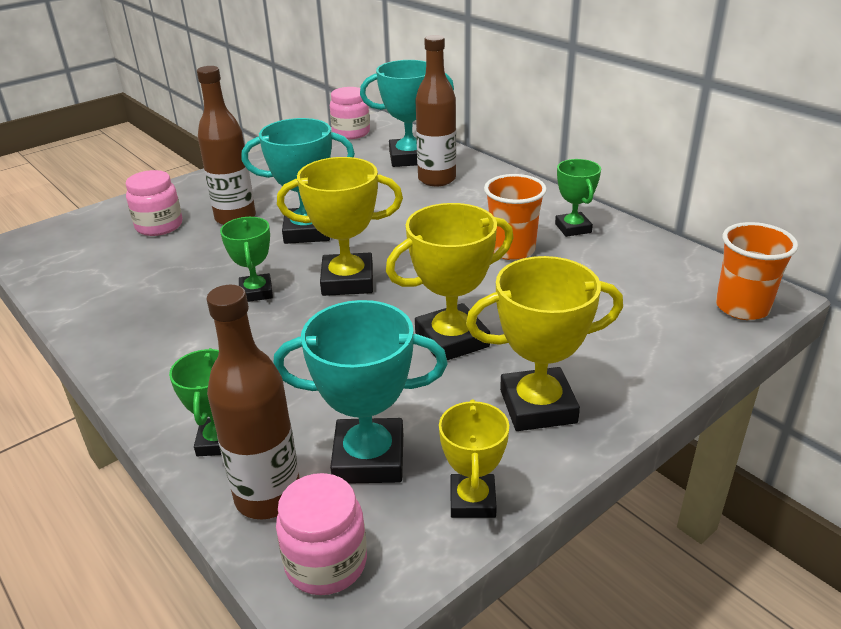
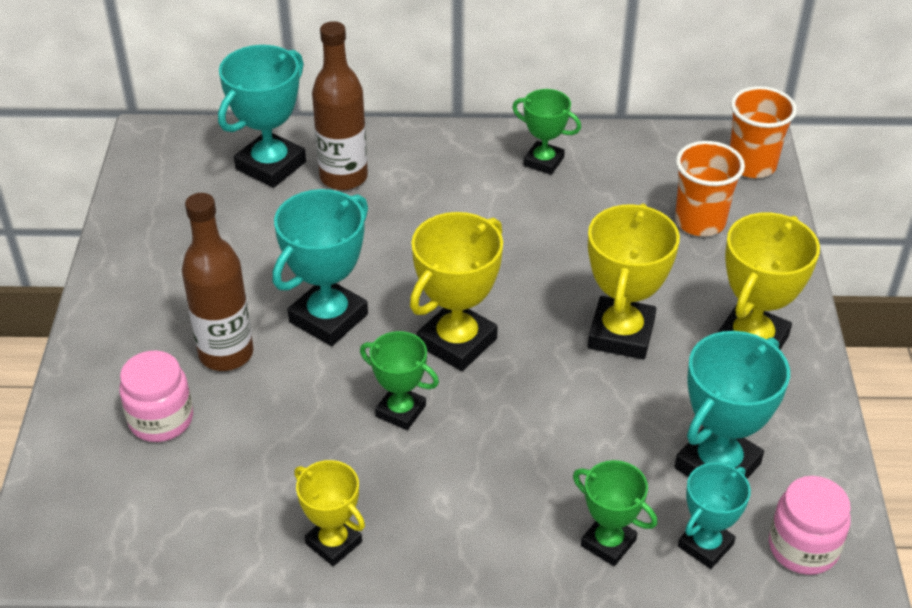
camera: 50 degrees left, 10 degrees up
(268, 497) = (705, 545): brown bottle -> turquoise trophy
(351, 133) = (145, 167): pink jar -> none
(472, 500) = (812, 438): yellow trophy -> yellow trophy (333, 543)
(512, 250) = (533, 217): orange cup -> orange cup (700, 222)

